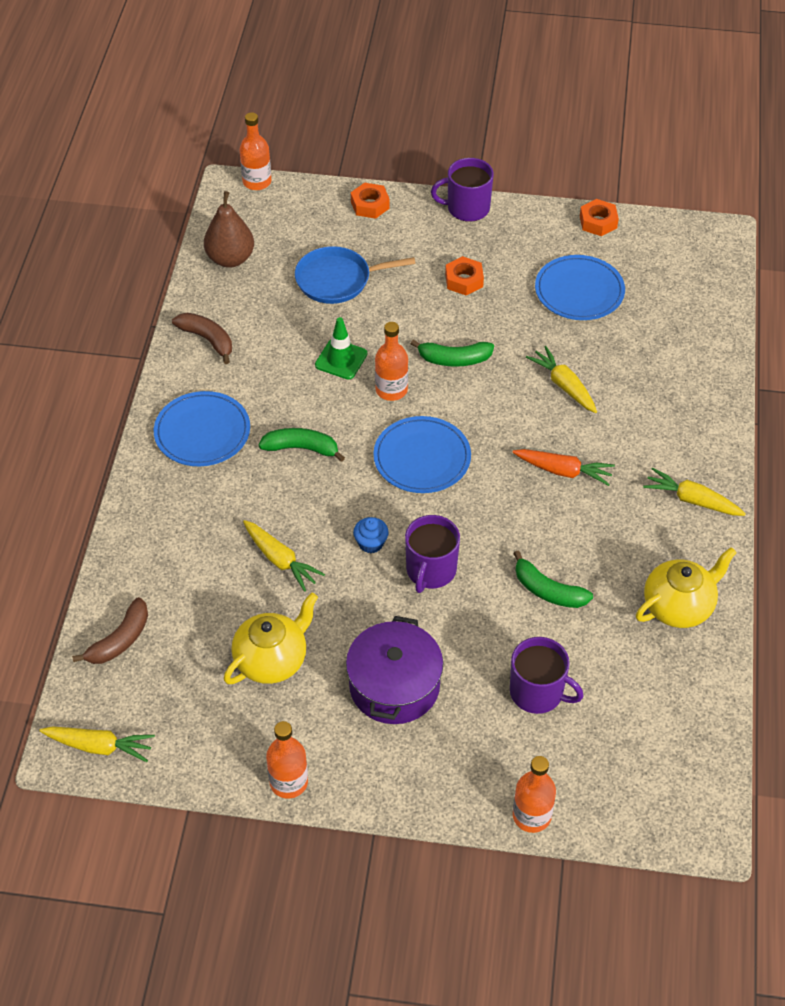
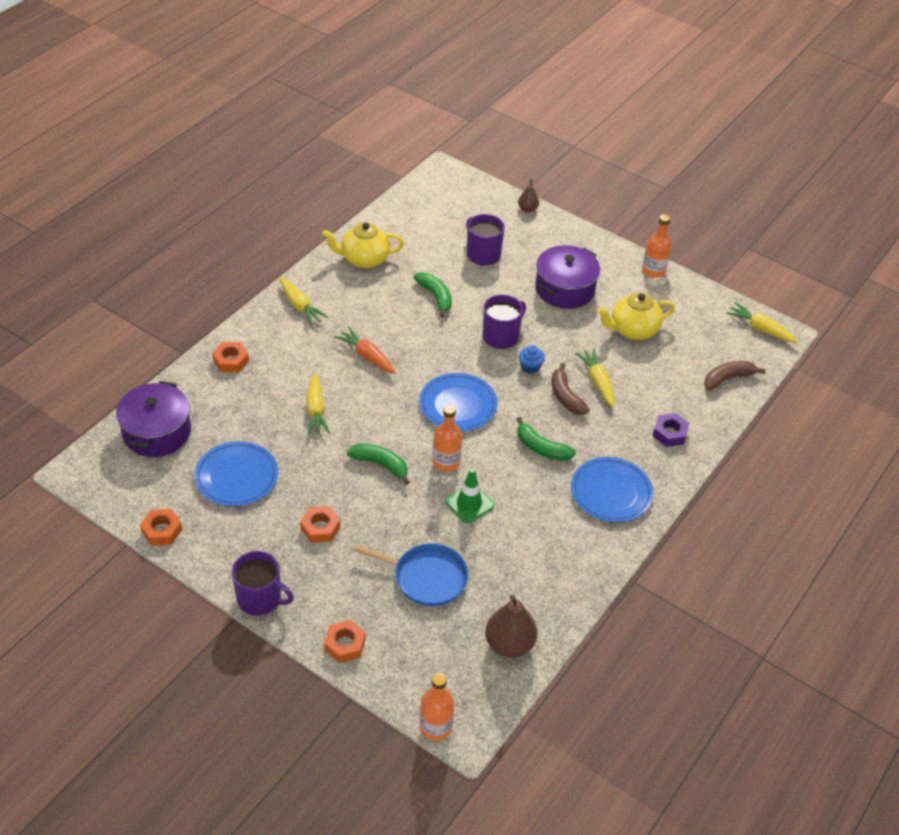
camera: 155 degrees left, 5 degrees down
(165, 529) = (670, 433): none -> purple nut
(207, 340) = (570, 570): brown banana -> brown banana (566, 396)
(531, 816) = (527, 209): orange bottle -> brown pear
(692, 297) = (157, 432): none -> purple pot
(699, 399) = (231, 361): none -> orange nut

